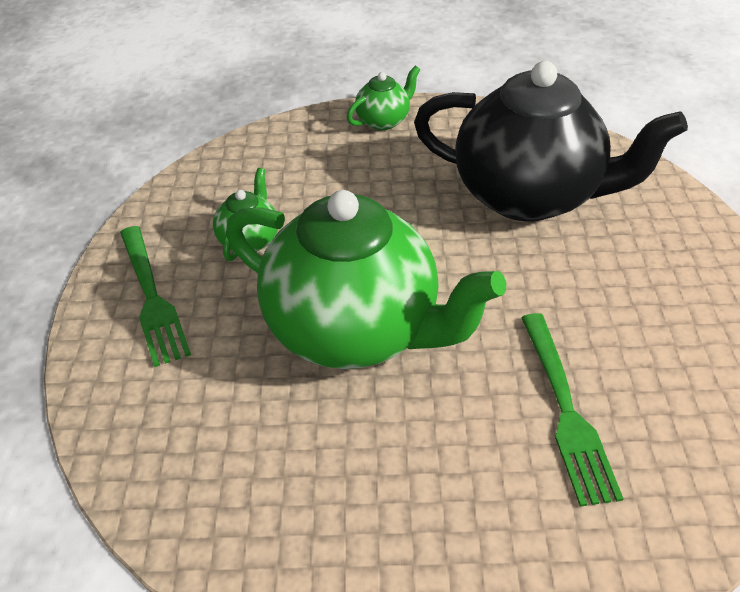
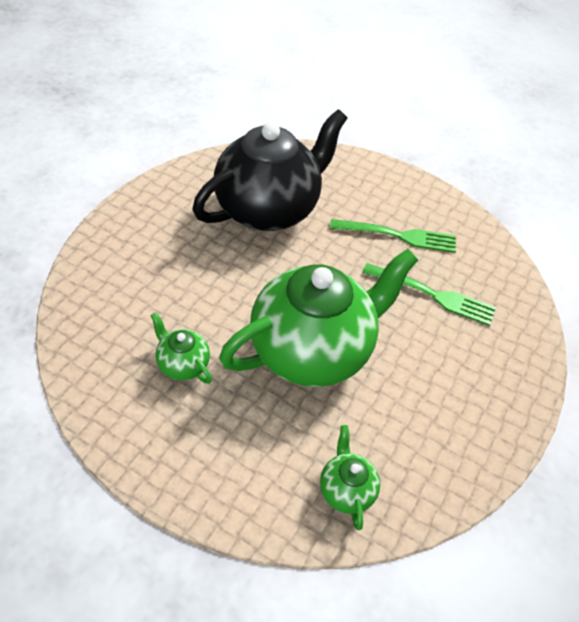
camera: 65 degrees left, 5 degrees up
(152, 297) = (192, 449): green fork -> green fork (398, 236)
(383, 121) = (125, 228): green teapot -> green teapot (346, 490)

